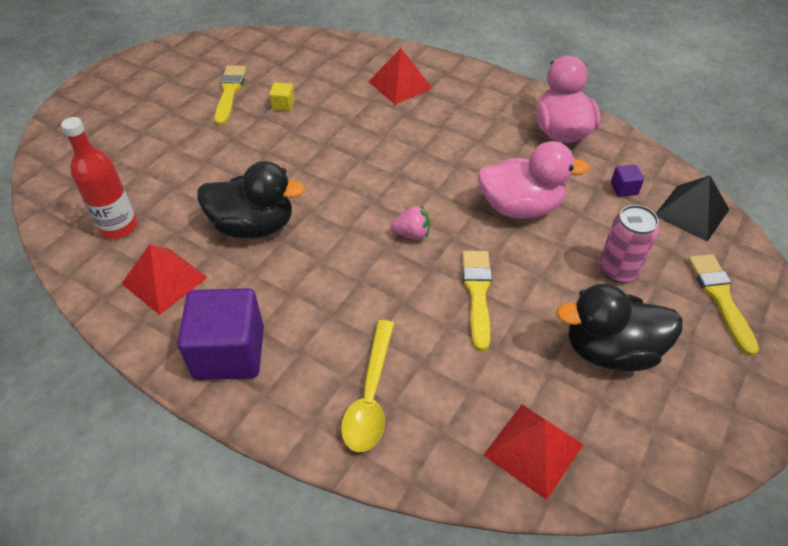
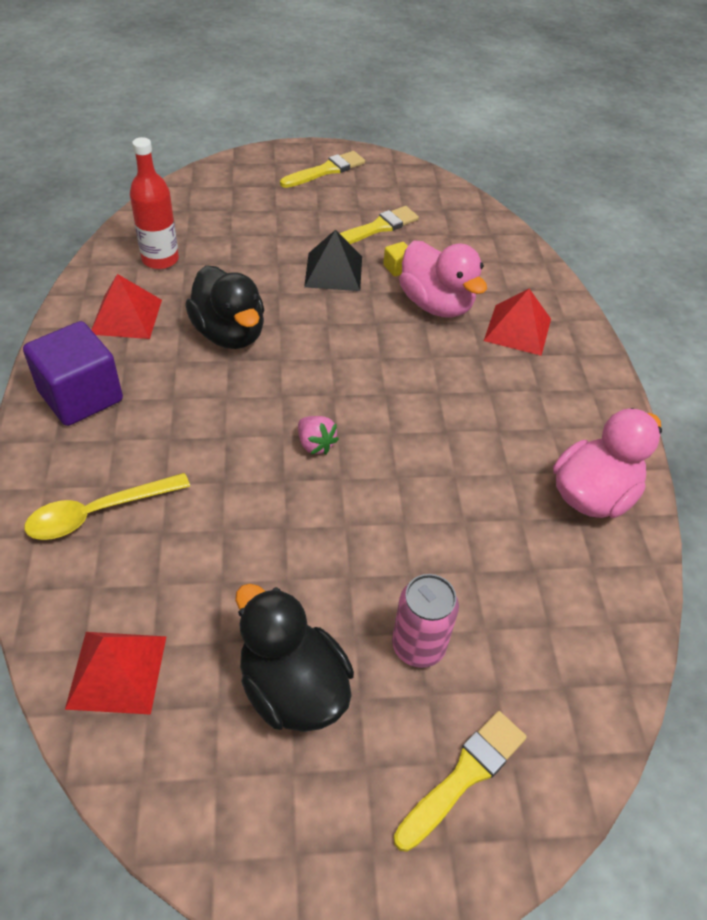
camera: 50 degrees right, 0 degrees up
(477, 294) = (280, 533): yellow brush -> yellow brush (326, 170)
(520, 207) = (433, 513): pink duck -> pink duck (436, 304)
(624, 189) = (557, 597): purple cube -> none
(692, 212) = (586, 687): black pyramid -> black pyramid (333, 271)

